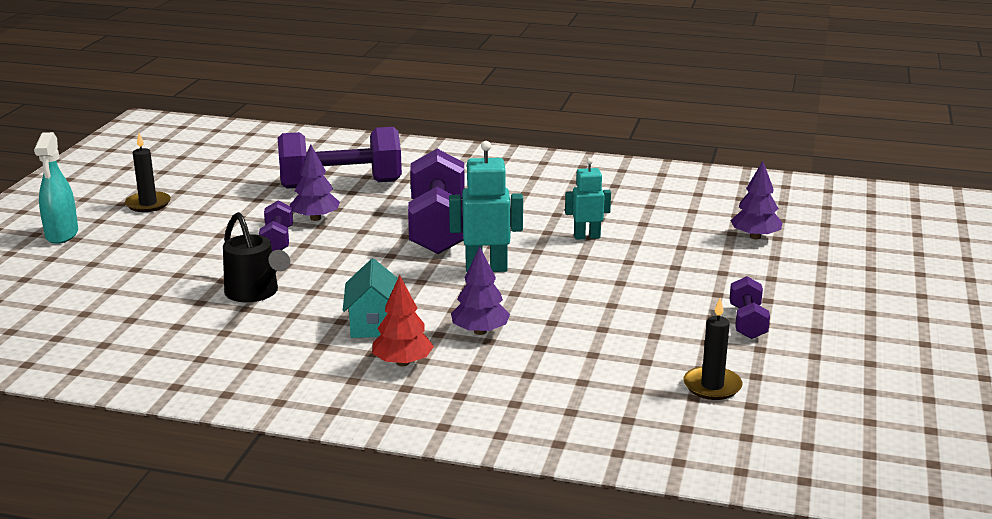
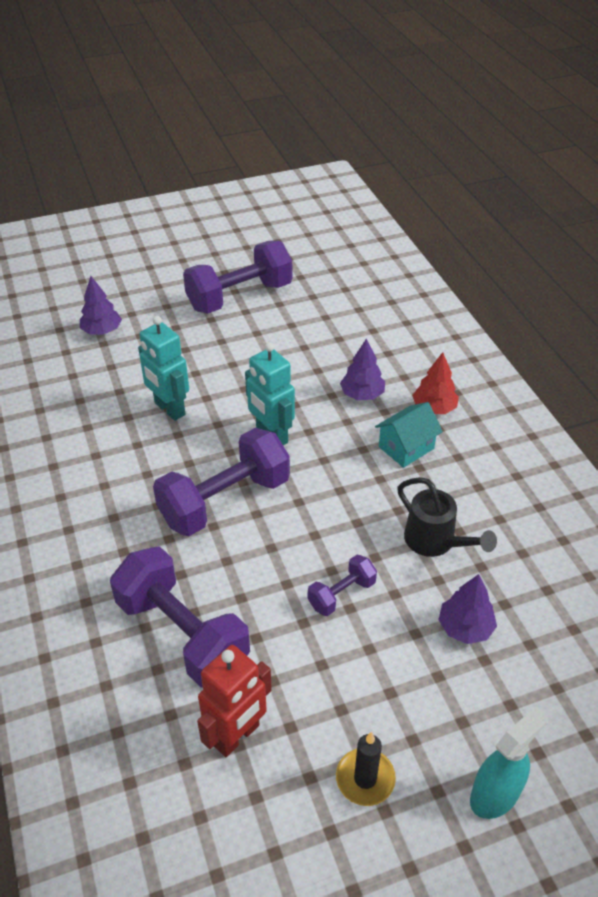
camera: 125 degrees left, 20 degrees up
(242, 180) = (237, 736): none -> red robot
(255, 293) = (435, 542): black watering can -> black watering can turned 120 degrees clockwise
(315, 218) = (275, 599): purple tree -> purple tree (465, 627)
(587, 236) = (169, 409): turquoise robot -> turquoise robot, size x1.53
(712, 386) = (327, 286): black candle -> none
(747, 322) = (239, 297): purple dumbbell -> purple dumbbell, size x2.04

